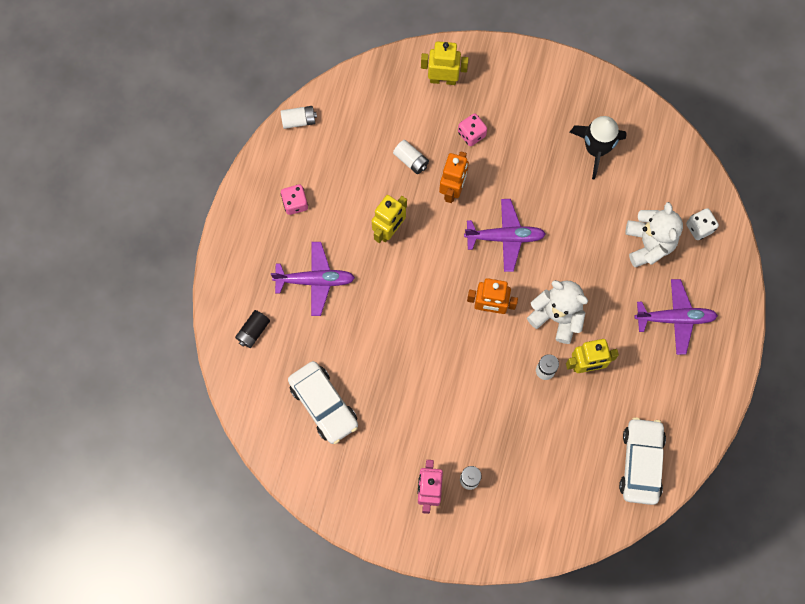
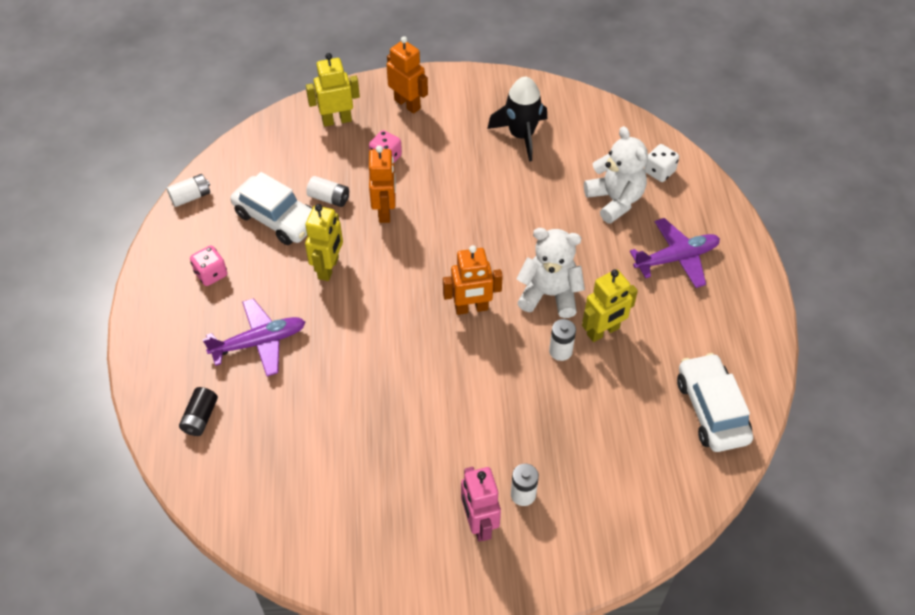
camera: 20 degrees left, 20 degrees down
(323, 404) = (314, 470): white car -> white car (277, 218)
(505, 237) = (460, 238): purple plane -> none
(509, 82) = (407, 104): none -> orange robot

